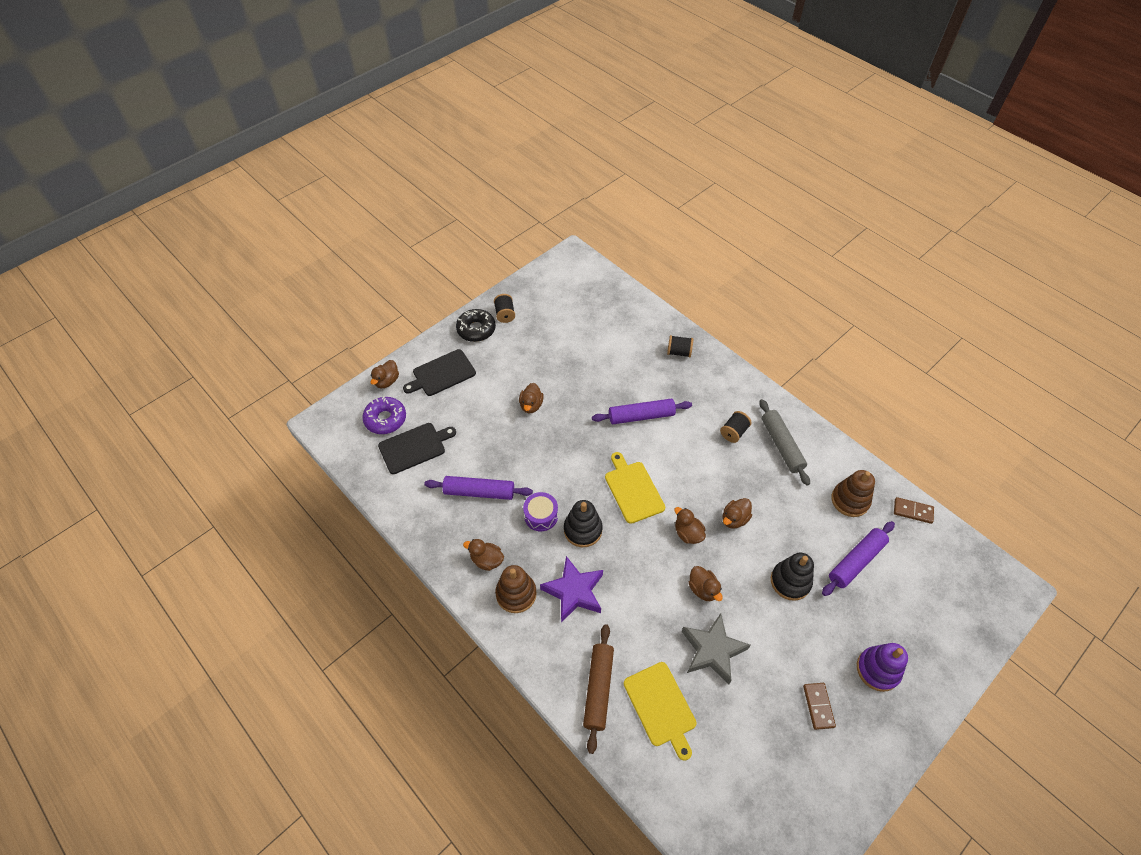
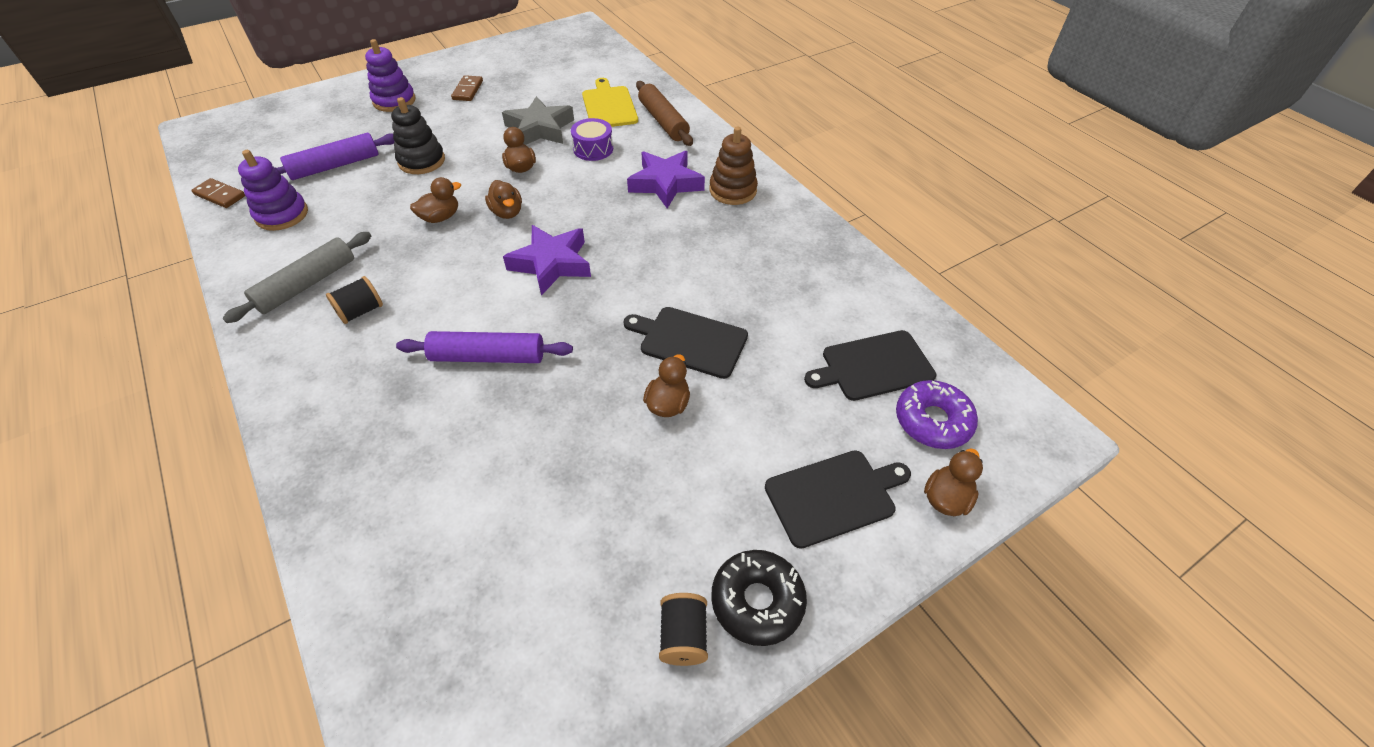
camera: 170 degrees left, 5 degrees down
(479, 492) = (769, 292): purple rolling pin -> none
(487, 560) = (764, 222): brown duck -> none
(526, 446) = (690, 341): none -> black cutting board
(541, 516) = (687, 254): purple drum -> purple drum (593, 149)
(583, 530) = (636, 233): black stacking toy -> none
(598, 689) = (663, 121): brown rolling pin -> brown rolling pin turned 45 degrees counterclockwise
(633, 490) = (551, 264): yellow cutting board -> purple star
(679, 352) = (349, 463): black spool -> none
(782, 445) = (307, 284): grey rolling pin -> grey rolling pin turned 45 degrees clockwise
(850, 500) = (282, 215): brown stacking toy -> purple stacking toy

